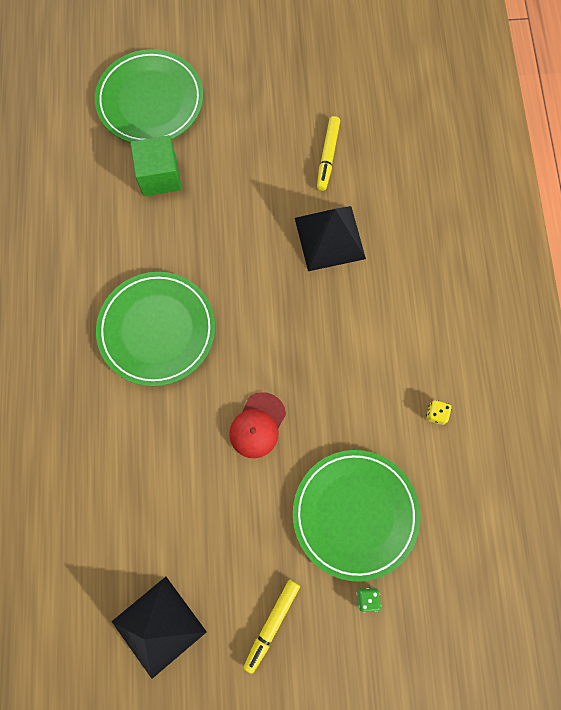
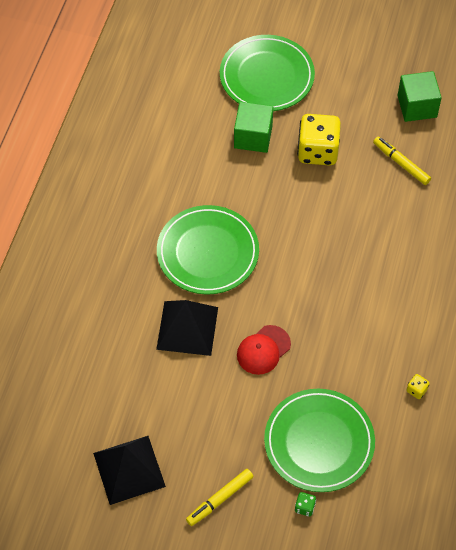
camera: 20 degrees right, 15 degrees down
(235, 170) = (318, 151): none -> yellow dice
(321, 85) = (417, 106): none -> green cube
(328, 156) = (401, 163): yellow marker -> yellow marker turned 105 degrees clockwise
(330, 238) = (378, 227): black pyramid -> black pyramid (187, 328)

